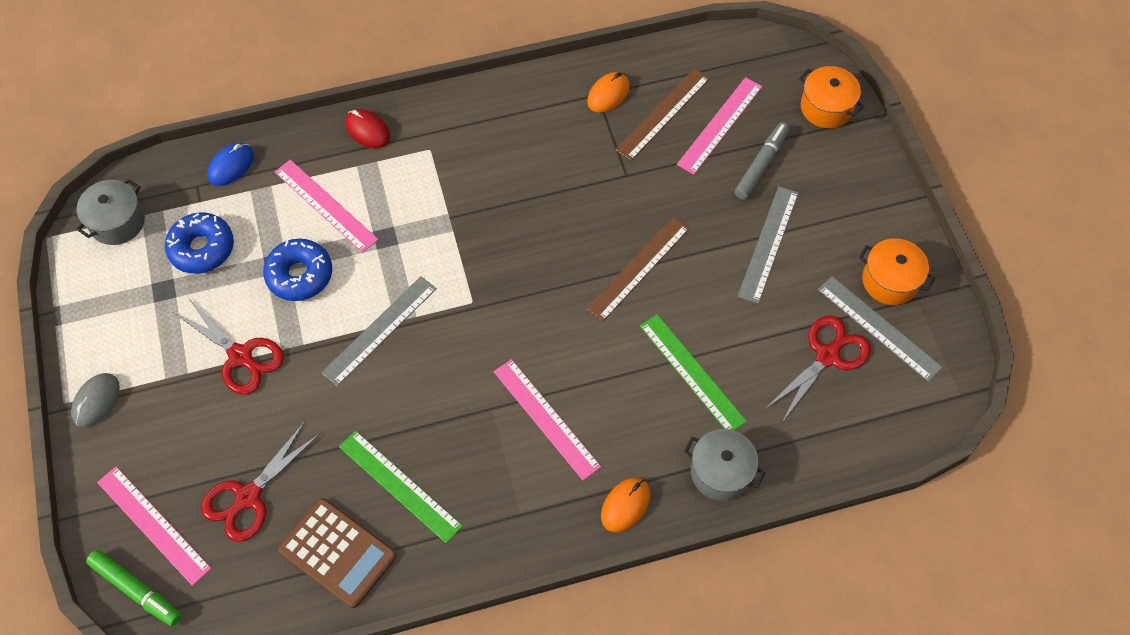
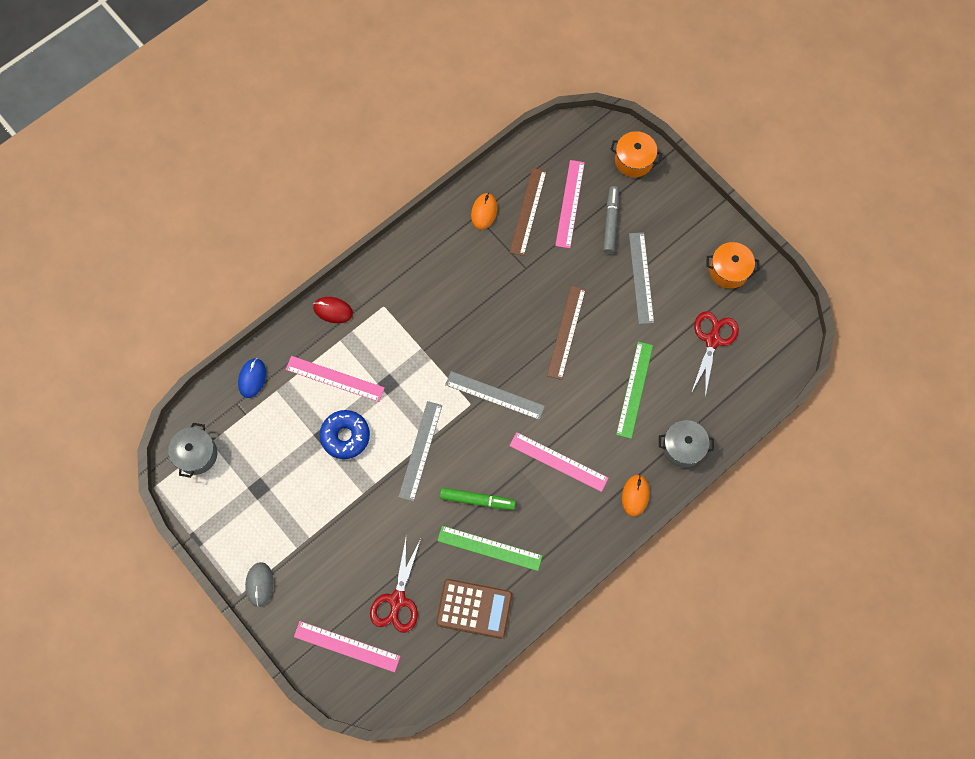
camera: 25 degrees left, 10 degrees up
(136, 590) = (361, 691): green marker -> green marker (477, 500)
(202, 248) = (267, 447): blue donut -> none
(241, 356) = (338, 510): red scissors -> none
(692, 373) = (634, 389): green ruler -> green ruler turned 75 degrees clockwise
(878, 328) = (735, 306): grey ruler -> grey ruler (494, 395)

